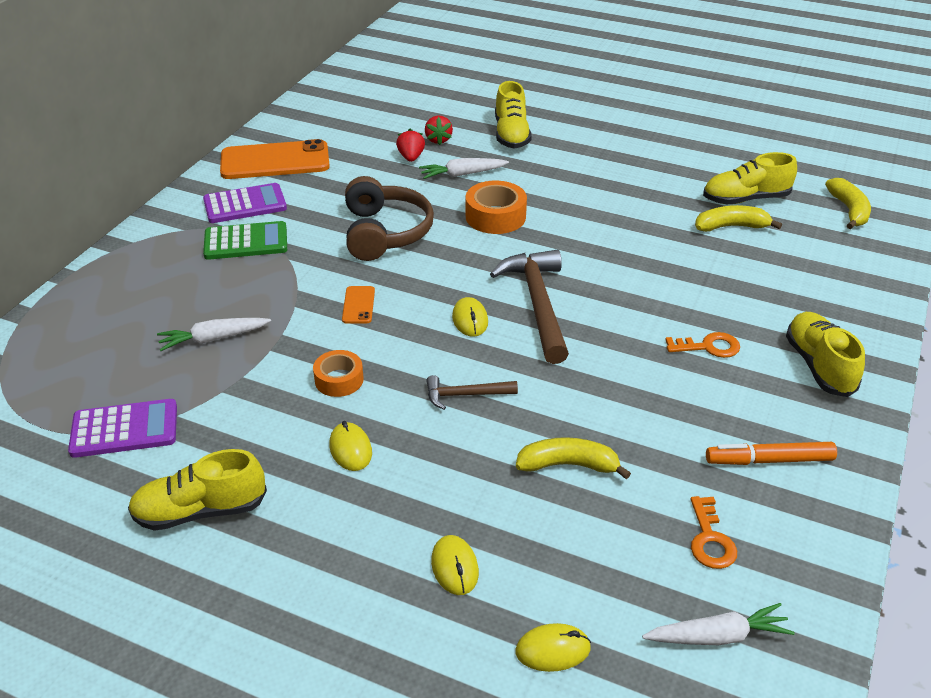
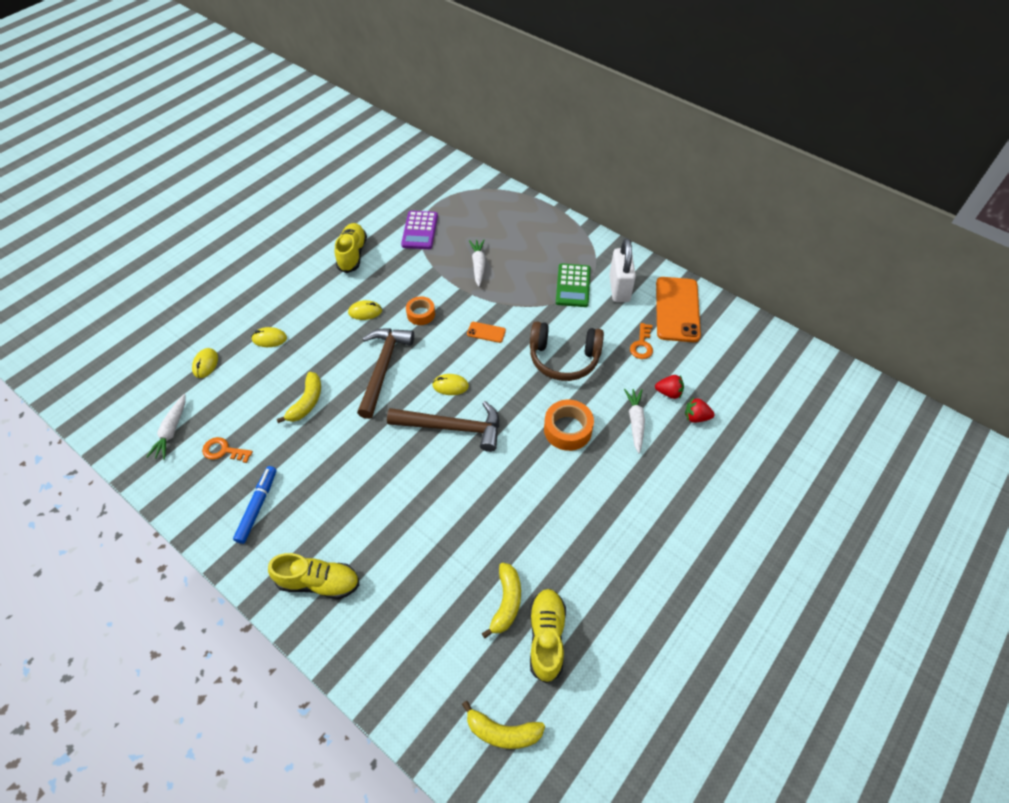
camera: 105 degrees right, 15 degrees up
(245, 204) = (619, 288): purple calculator -> white padlock
(465, 395) = (383, 368): brown hammer -> brown hammer, size x1.94
(511, 135) = (698, 474): yellow shoe -> none
(708, 347) = (368, 516): orange key -> orange key (642, 345)
(769, 460) = (257, 506): orange marker -> blue marker

